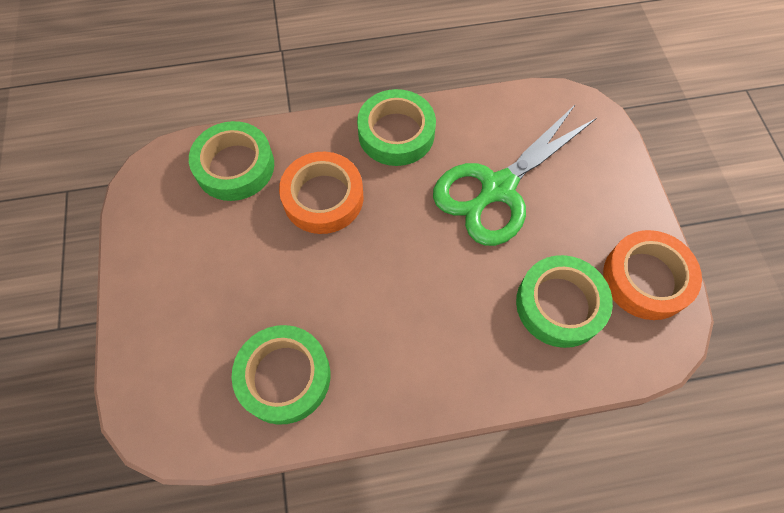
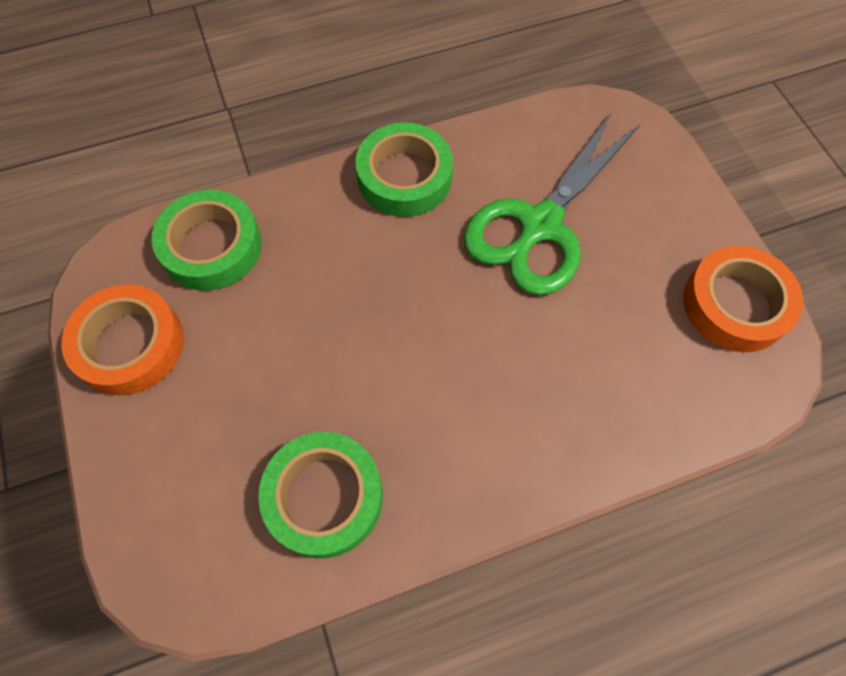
camera: 10 degrees left, 0 degrees up
(323, 197) = (330, 268): orange tape -> orange tape (130, 345)
(560, 304) = (641, 351): green tape -> none

